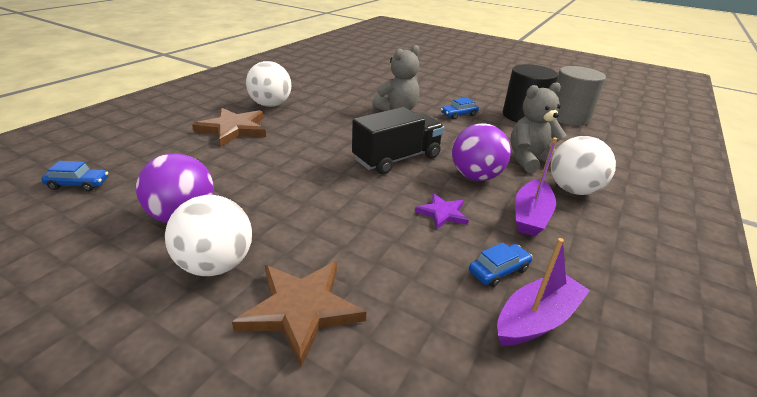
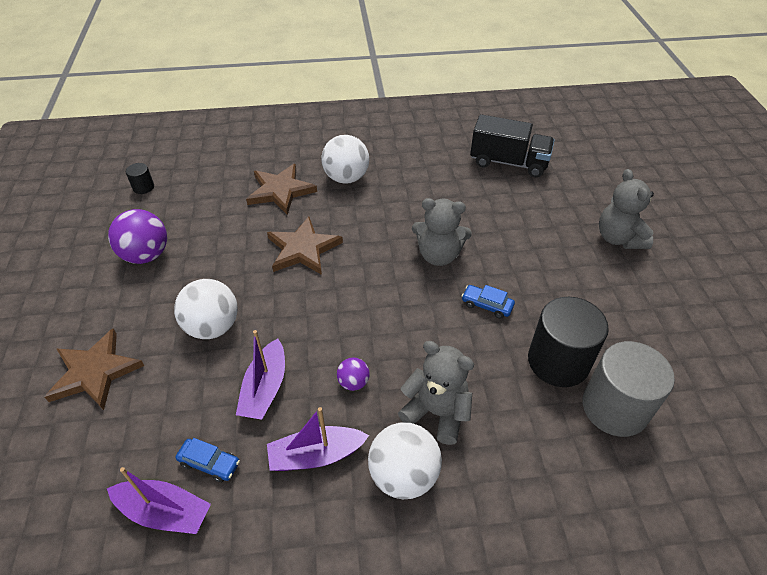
camera: 55 degrees right, 15 degrees up
(78, 184) = (143, 187): blue car -> black cylinder
(216, 265) = (110, 305): white ball -> white ball (213, 327)
(315, 145) = (303, 249): none -> brown star
(397, 159) = (331, 311): black truck -> black truck (508, 162)
(442, 213) = (265, 388): purple star -> purple boat
(453, 71) = (618, 238): none -> grey teddy bear
(475, 176) = (353, 382): purple ball -> purple ball, size x0.51

